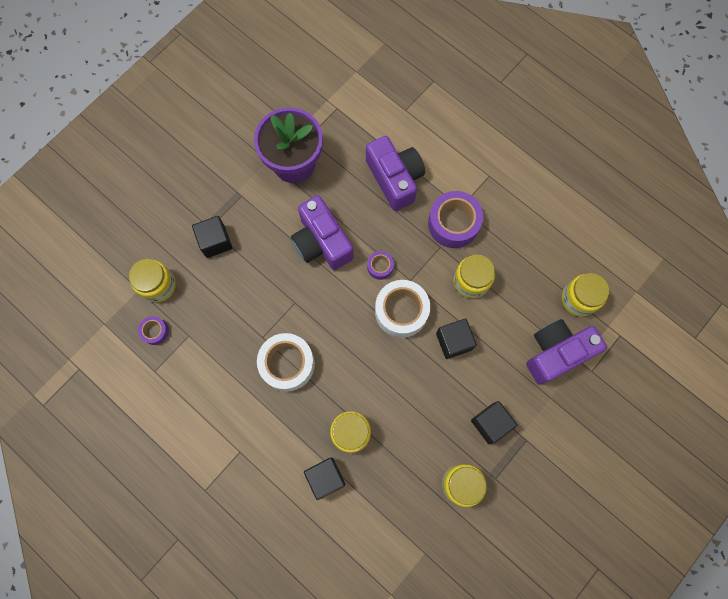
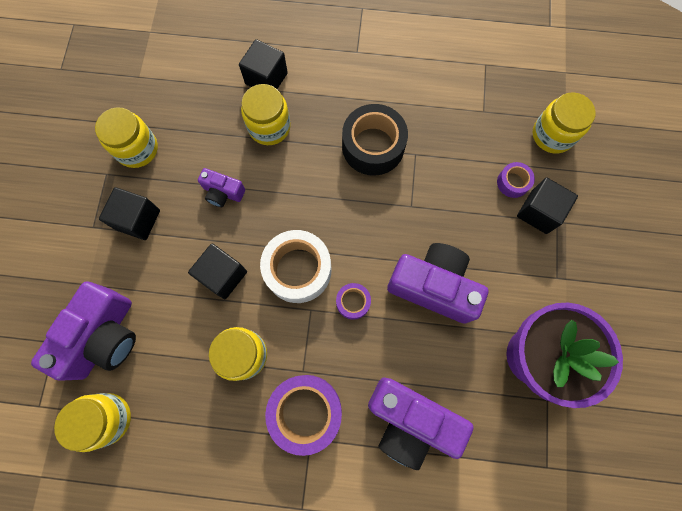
camera: 145 degrees right, 0 degrees up
(155, 331) = (516, 95): purple tape -> purple tape (513, 182)
(287, 364) = (373, 146): white tape -> black tape
(417, 402) = (223, 193): none -> purple camera

